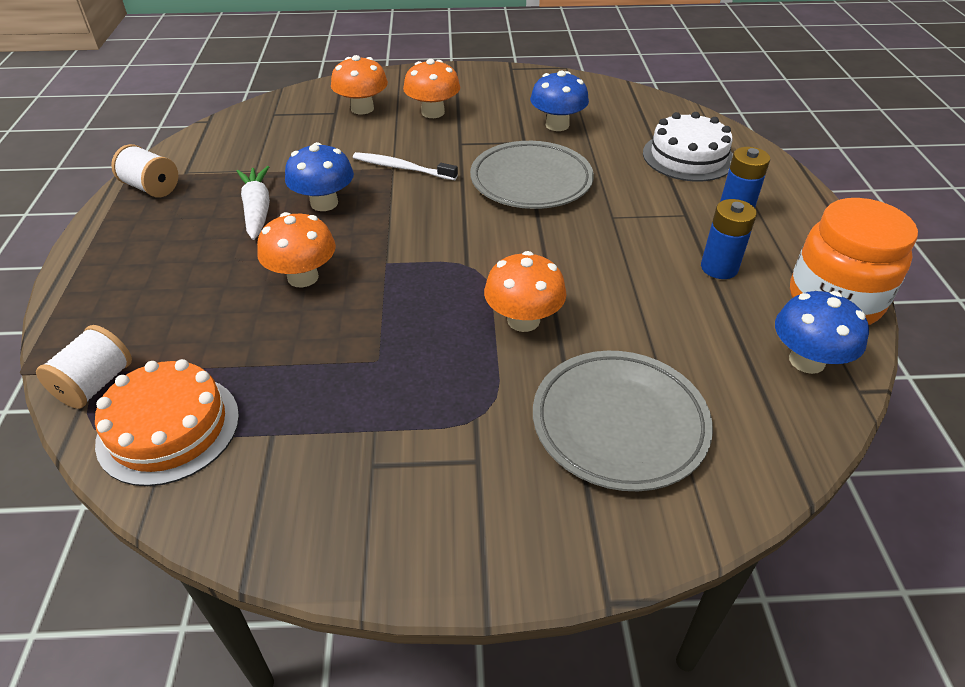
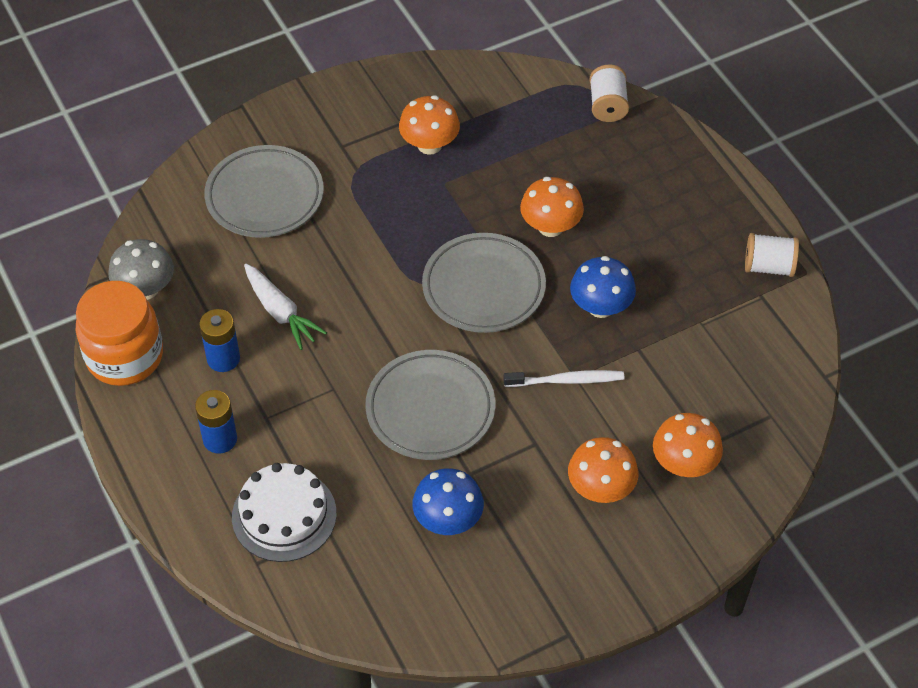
camera: 155 degrees right, 10 degrees up
(168, 428) = (535, 99): orange cake -> none
(257, 210) = (650, 277): white carrot -> white carrot (280, 312)
(417, 247) = (483, 287): none -> grey plate
(523, 320) = (361, 250): orange mushroom -> orange mushroom (429, 145)
(807, 360) = (145, 289): blue mushroom -> grey mushroom

